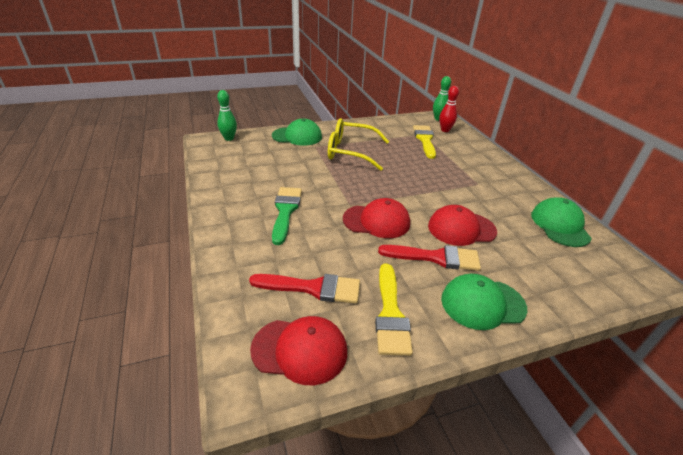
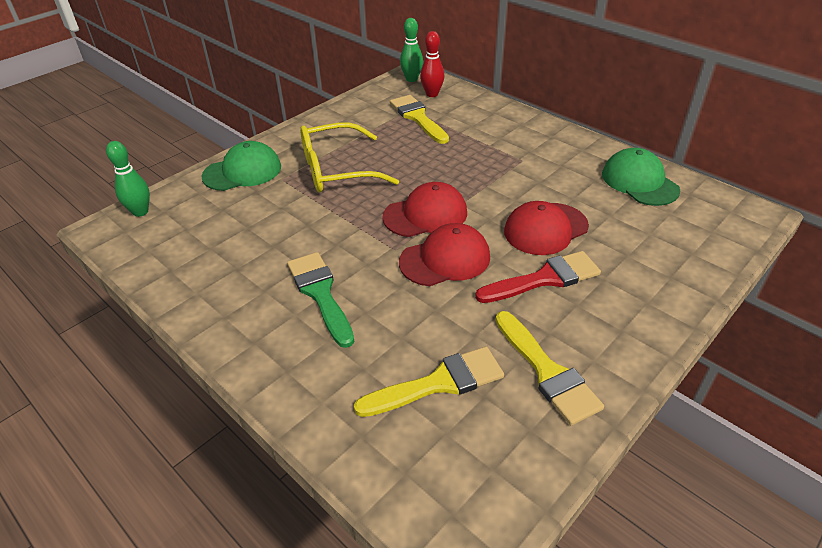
camera: 25 degrees left, 5 degrees up
(300, 350) = (484, 466): red cap -> red cap (425, 215)
(313, 288) = (438, 383): red brush -> yellow brush
(482, 303) = (628, 313): green cap -> none

